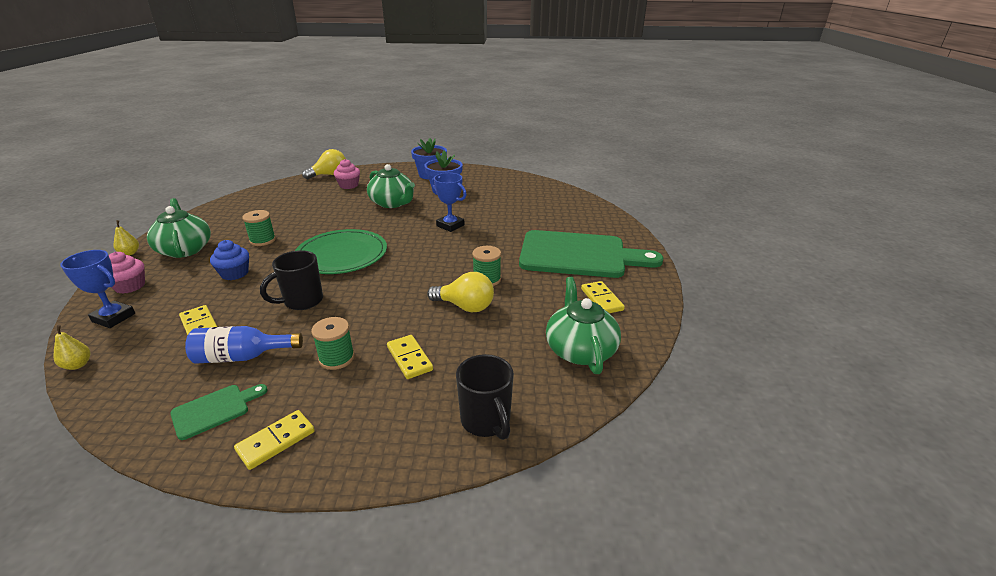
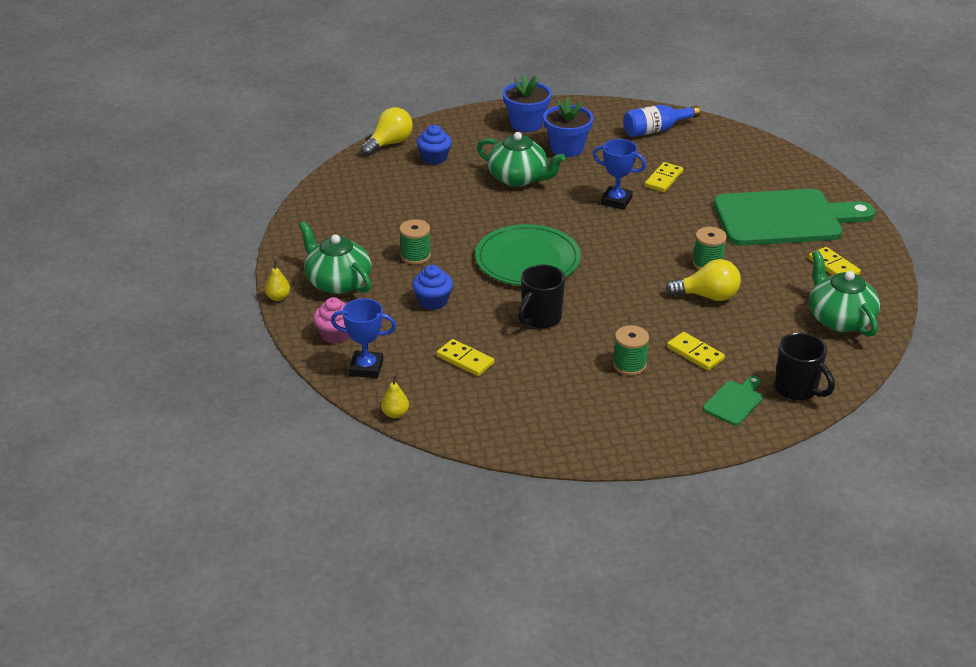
camera: 15 degrees left, 5 degrees up
(215, 410) = (567, 423): green cutting board -> green cutting board (734, 401)
(242, 357) = (541, 379): blue bottle -> blue bottle (656, 130)
(276, 441) = (643, 434): yellow domino -> yellow domino (663, 179)
(348, 185) = (434, 158): pink cupcake -> blue cupcake

